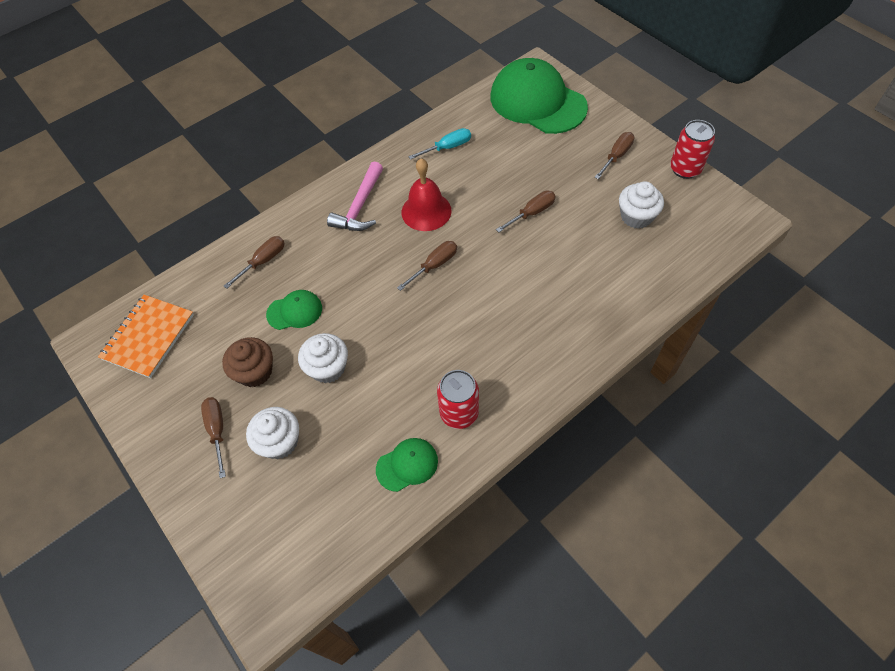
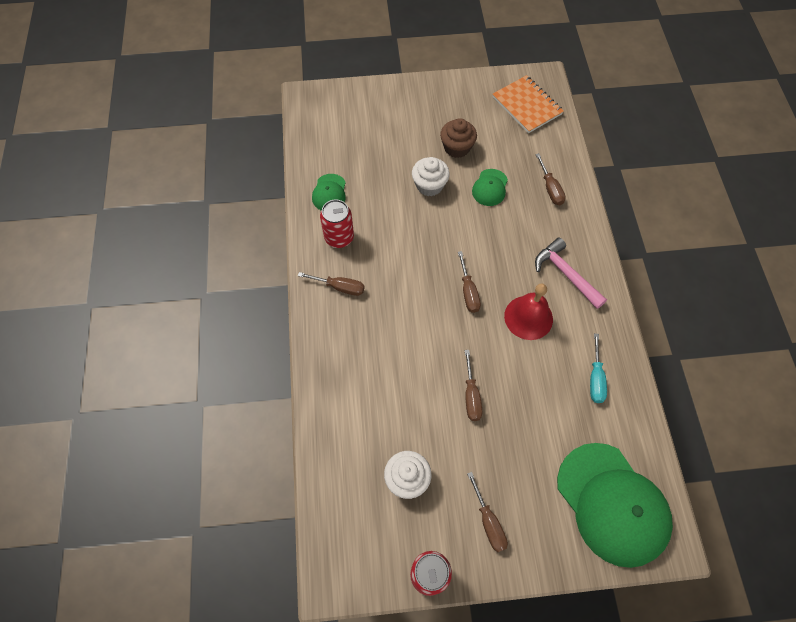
camera: 120 degrees right, 5 degrees up
(217, 431) = (428, 115): brown screwdriver -> brown screwdriver (339, 287)
(279, 442) = (397, 140): white cupcake -> none
(537, 102) = (612, 504): green cap -> green cap turned 75 degrees clockwise

